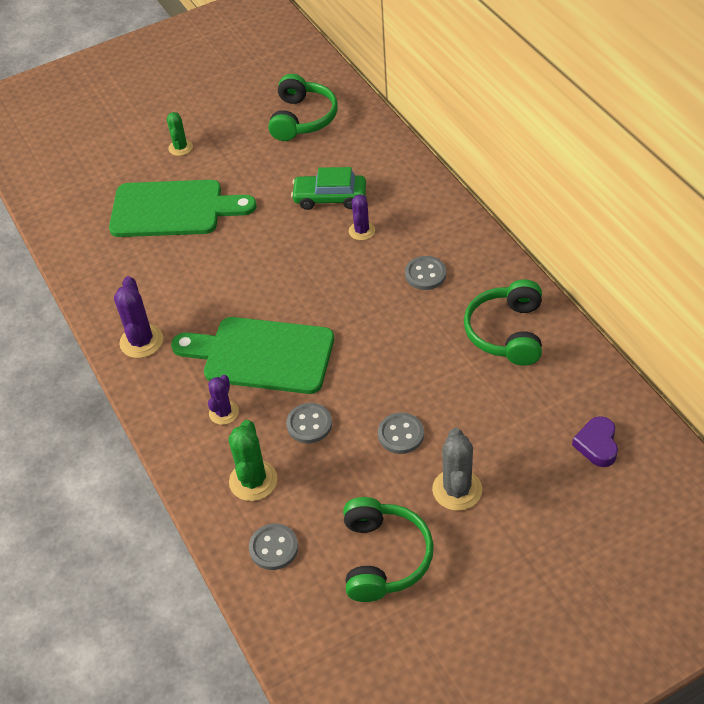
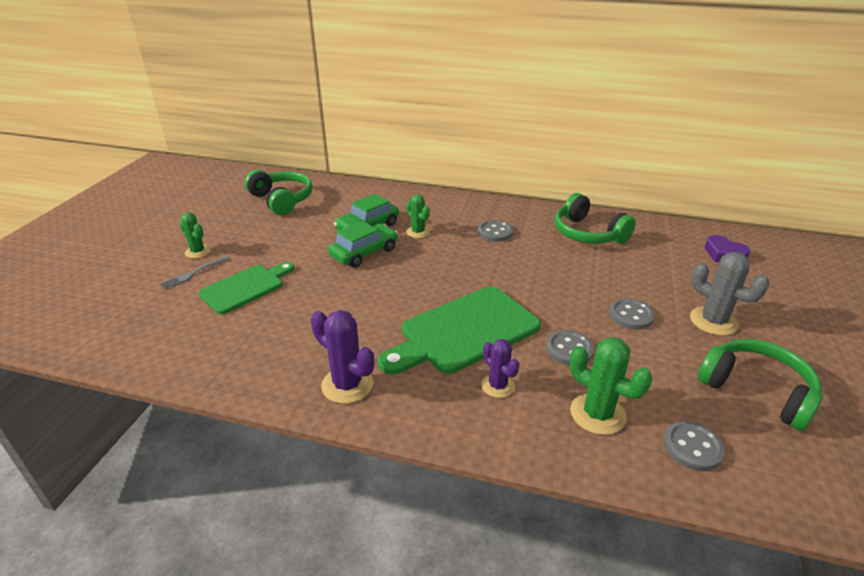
camera: 50 degrees left, 15 degrees down
(155, 171) = (192, 274): none -> grey fork
(173, 209) = (245, 287): green cutting board -> green cutting board, size x0.63
(291, 227) = (364, 252): none -> green car
(361, 231) = (418, 232): purple cactus -> green cactus

